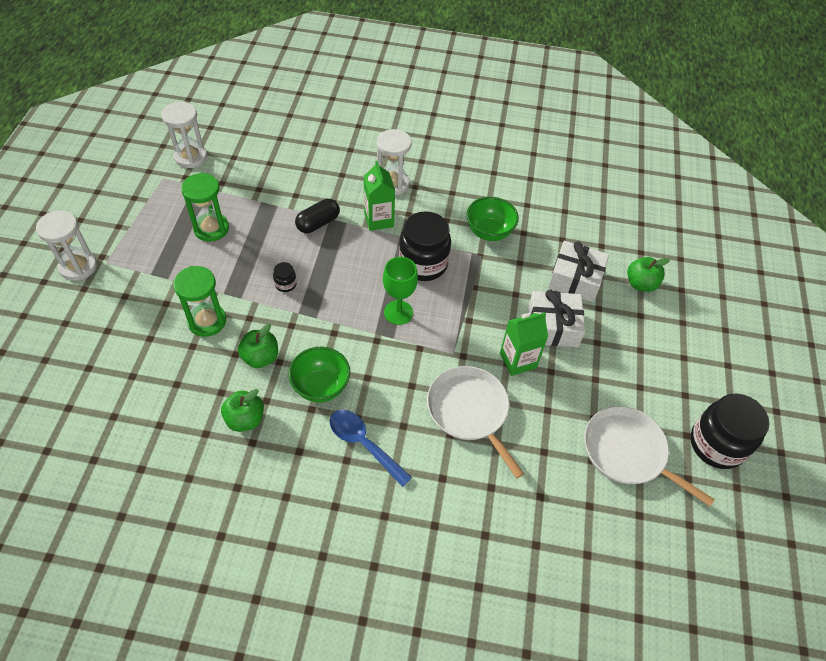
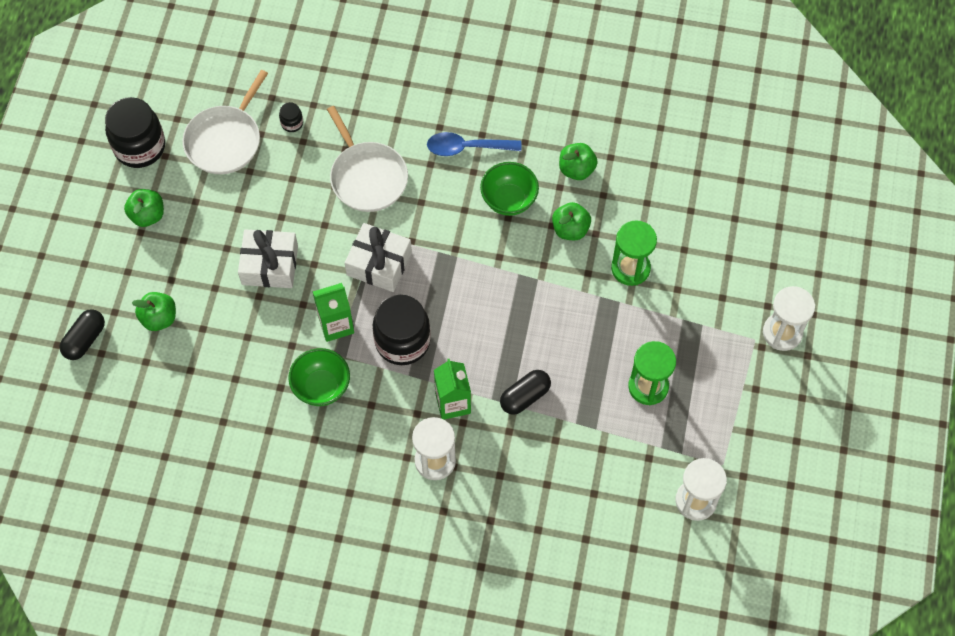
camera: 175 degrees left, 10 degrees up
(285, 284) = (554, 313): black jar -> black jar (292, 123)
(364, 444) = (467, 147): blue spoon -> blue spoon turned 135 degrees clockwise
(398, 312) = (432, 280): green goblet -> none
(518, 360) = (313, 227): green carton -> green carton (336, 325)
(575, 279) = (232, 323): white gift -> white gift (379, 264)
(628, 452) = (225, 140): white pan -> white pan turned 75 degrees clockwise
(682, 373) = (147, 215): none -> green apple
(698, 268) = (85, 339): none -> black capsule

